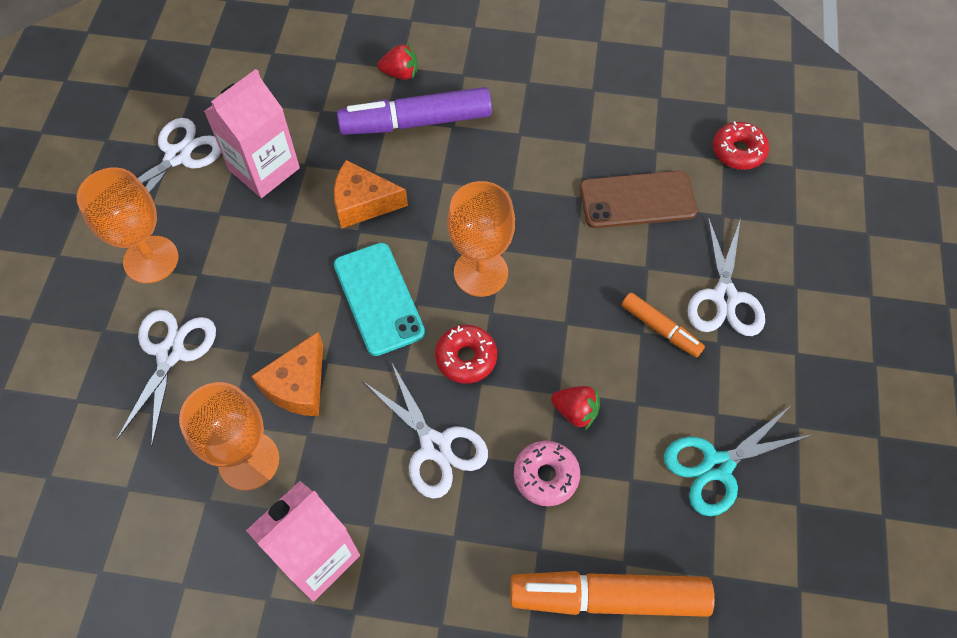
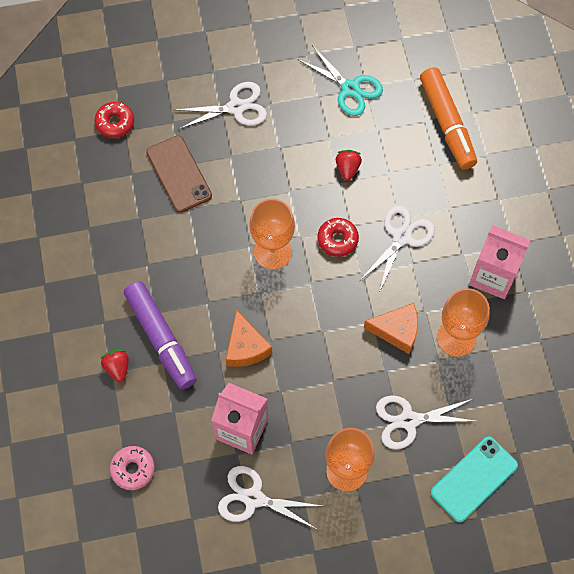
camera: 110 degrees left, 5 degrees up
(378, 298) = (316, 307): turquoise phone -> turquoise phone (474, 479)
(546, 476) = (394, 173): pink donut -> pink donut (133, 469)
(660, 329) = (273, 137): orange marker -> none

